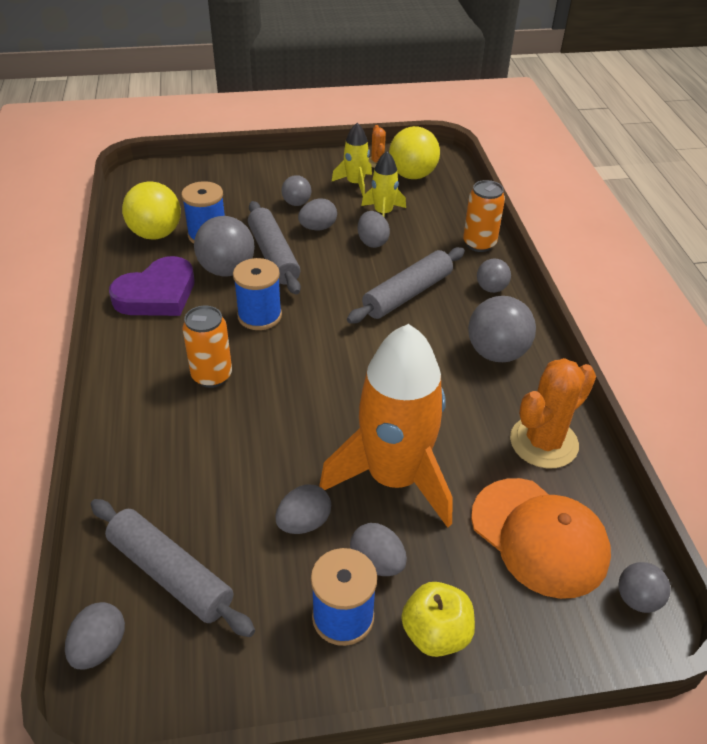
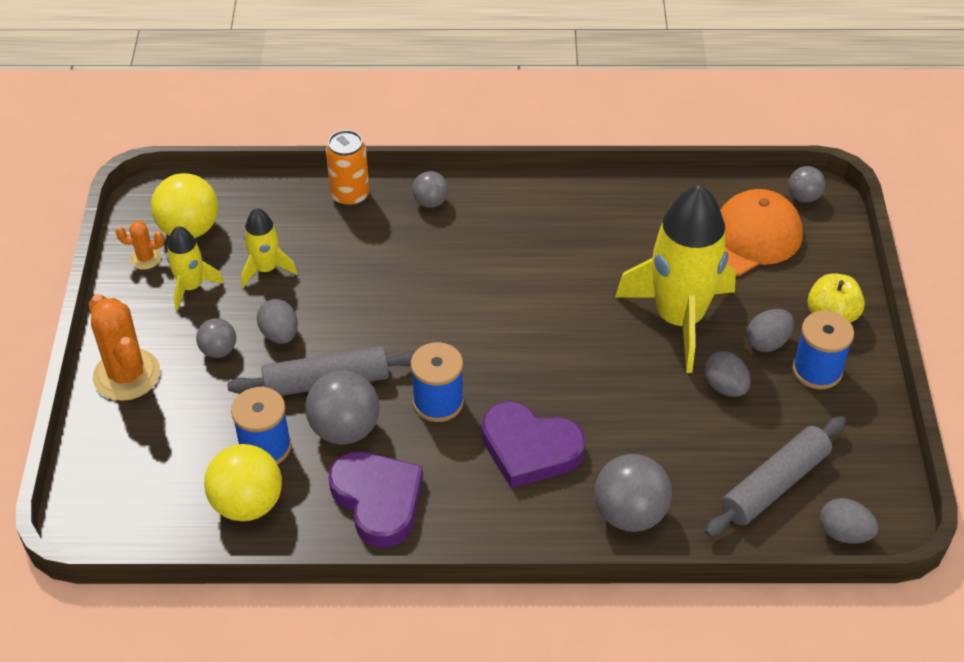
camera: 80 degrees left, 5 degrees up
(212, 376) = (529, 449): orange can -> purple heart
(372, 242) = (322, 287): grey egg -> none
(393, 477) = (679, 319): orange rocket -> yellow rocket
(407, 294) = (426, 270): grey rolling pin -> none
(496, 353) = (530, 218): grey ball -> grey ball (630, 514)
(543, 442) = (648, 211): orange cactus -> orange cactus (127, 375)

